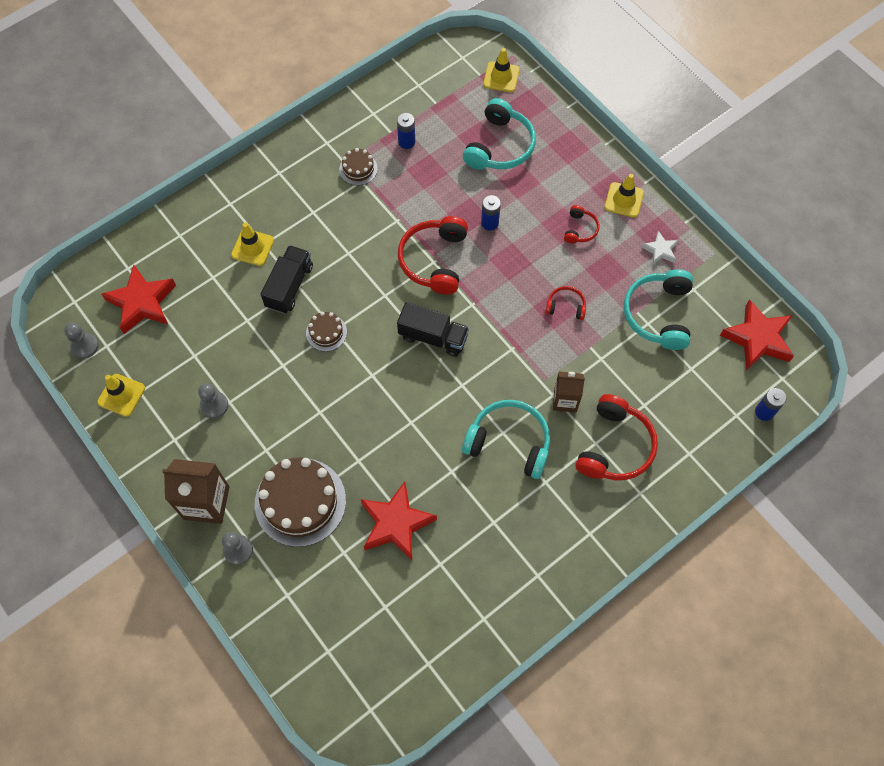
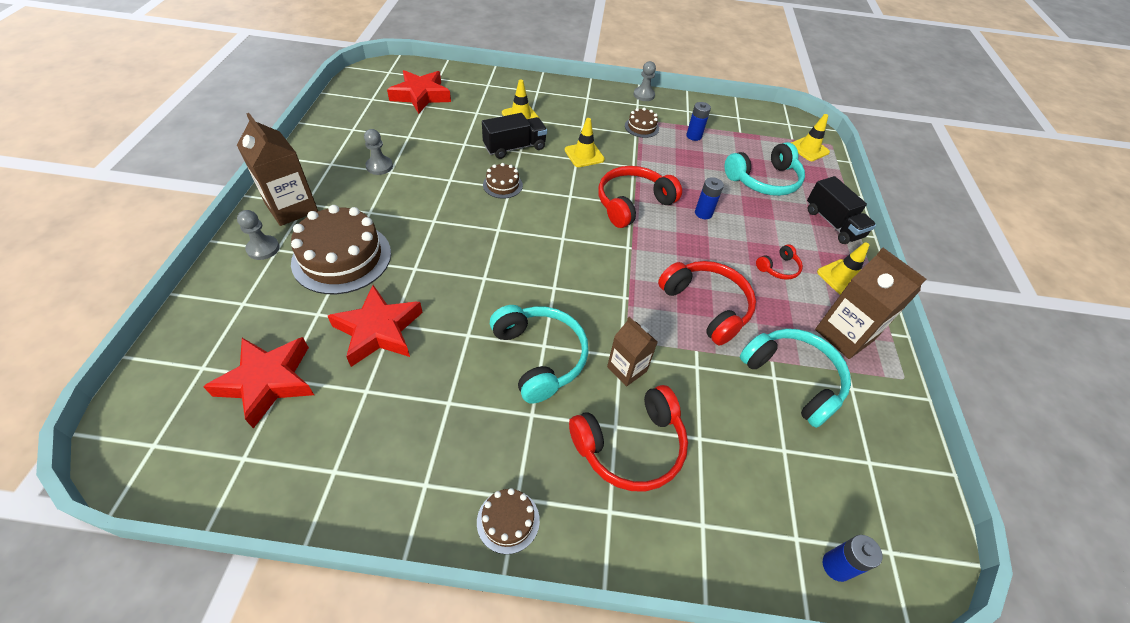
camera: 40 degrees right, 15 degrees down
(85, 346) = (361, 91): grey pawn -> grey pawn (643, 95)
(121, 395) = (341, 123): yellow traffic cone -> yellow traffic cone (584, 155)
(433, 337) = (572, 243): black truck -> black truck (833, 223)
(566, 306) = (707, 306): red headphones -> red headphones, size x1.99
(598, 549) = (508, 521): none -> brown cake
(658, 314) = (793, 379): turquoise headphones -> turquoise headphones turned 90 degrees clockwise
(660, 250) = (844, 335): white star -> brown carton
(757, 339) = (891, 487): red star -> red star (268, 381)

